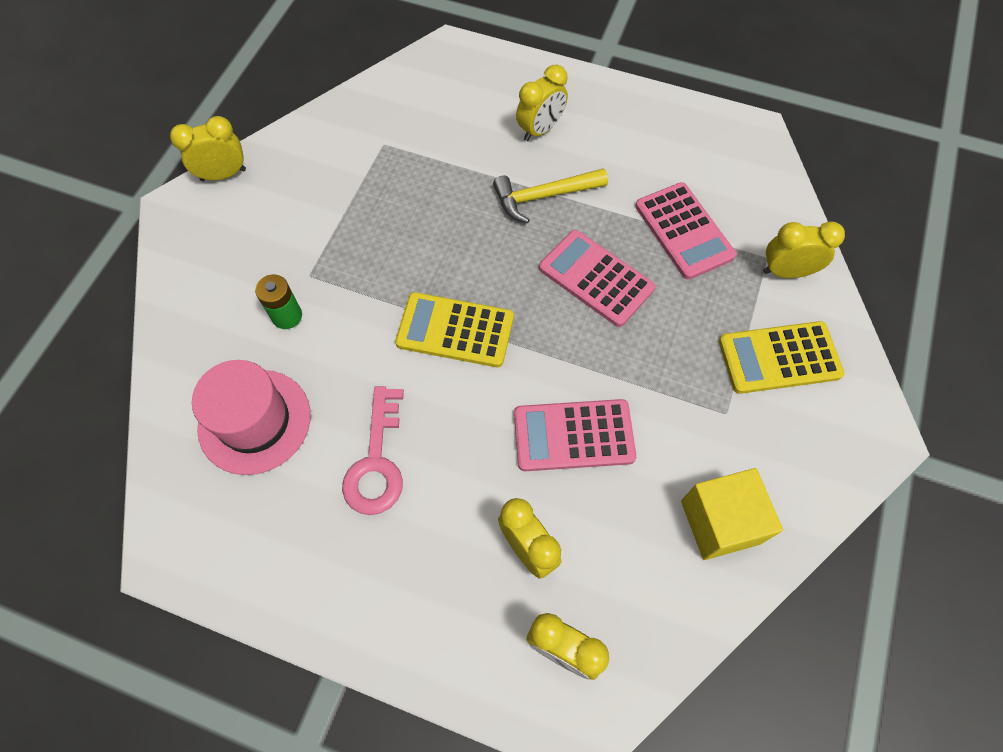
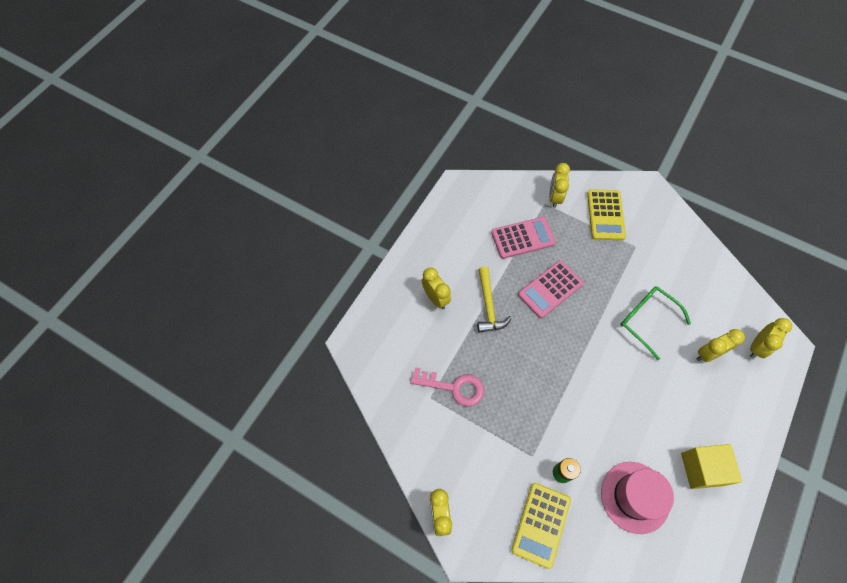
camera: 80 degrees left, 0 degrees up
(377, 462) = (661, 425): pink key -> pink key (454, 387)
(455, 330) = (579, 371): yellow calculator -> yellow calculator (541, 524)
(573, 435) = (646, 320): pink calculator -> green glasses
(720, 522) = (692, 264): yellow cube -> yellow cube (702, 469)

